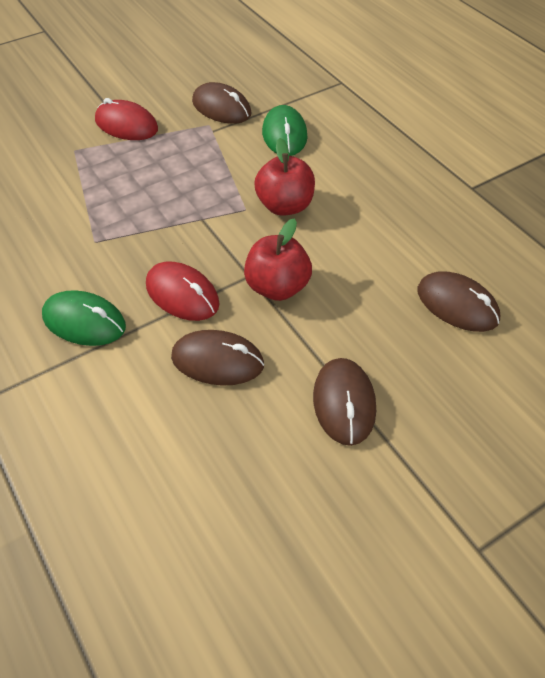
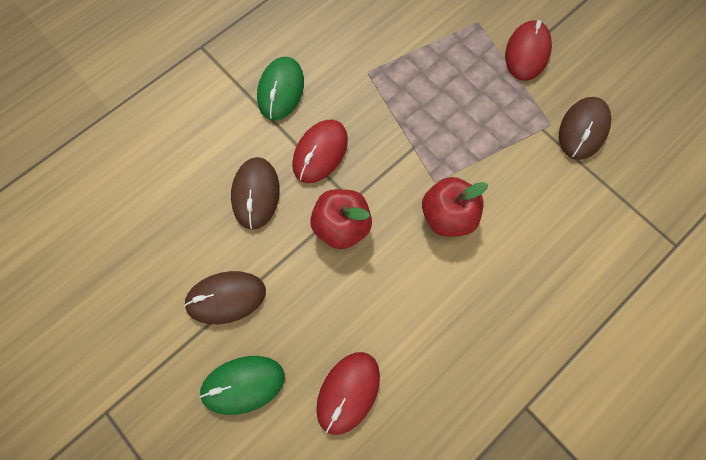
camera: 80 degrees right, 20 degrees up
(284, 134) = (557, 198): green mouse -> green mouse (243, 385)
(457, 305) = (348, 392): brown mouse -> red mouse

